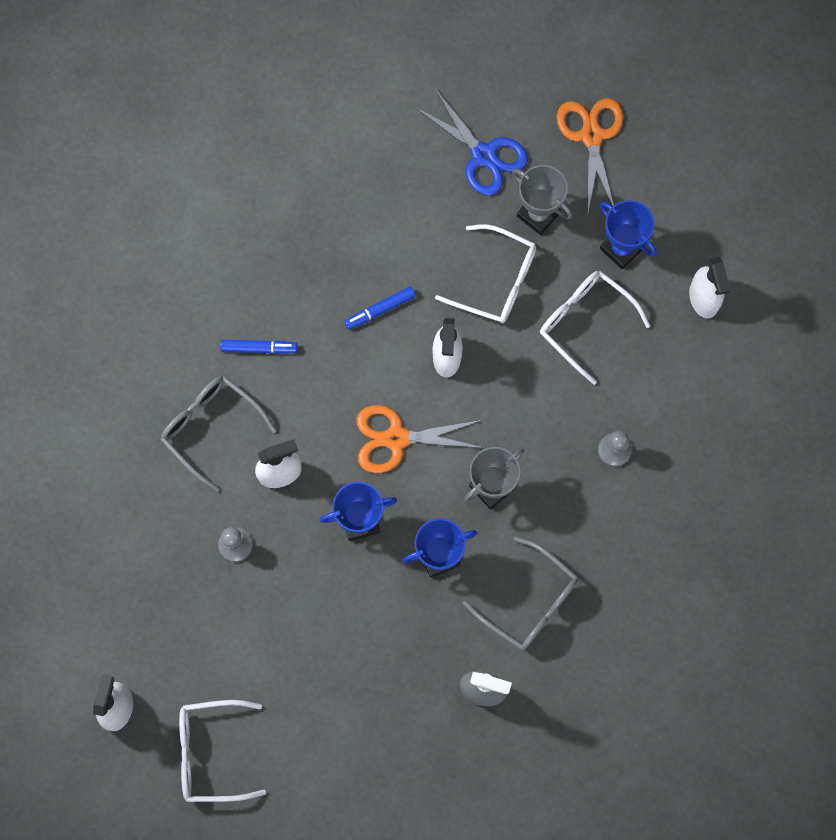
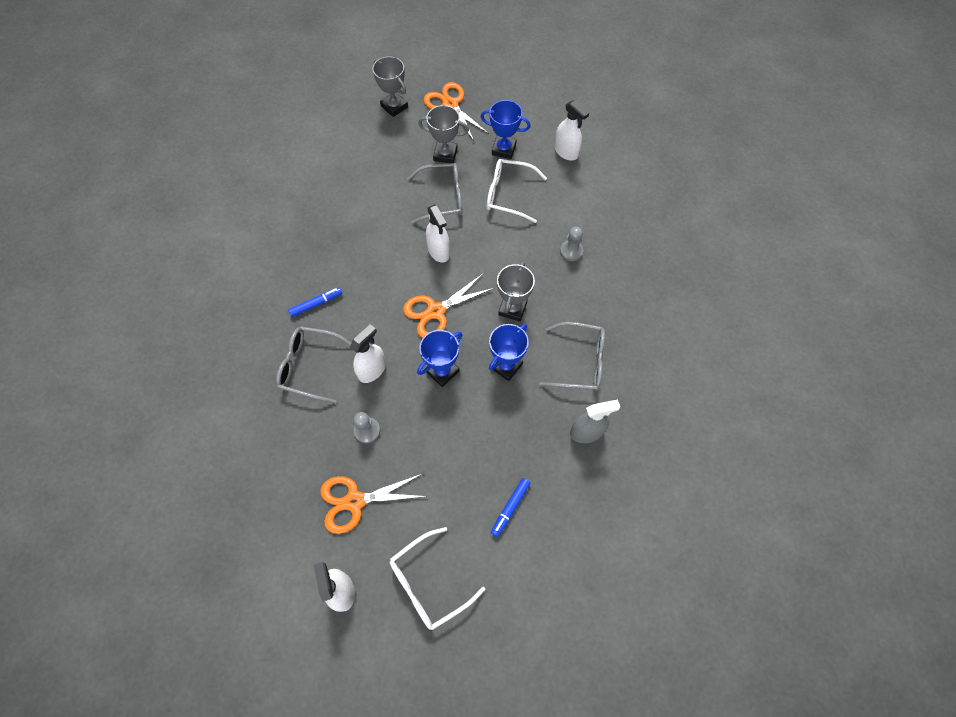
camera: 30 degrees left, 10 degrees down
(180, 619) = (355, 501): none -> orange scissors
(380, 310) = (382, 246): blue marker -> blue marker (510, 508)
(484, 155) = (395, 140): blue scissors -> none
(496, 281) = (443, 198): white glasses -> grey glasses
(513, 98) = (394, 106): none -> grey trophy

